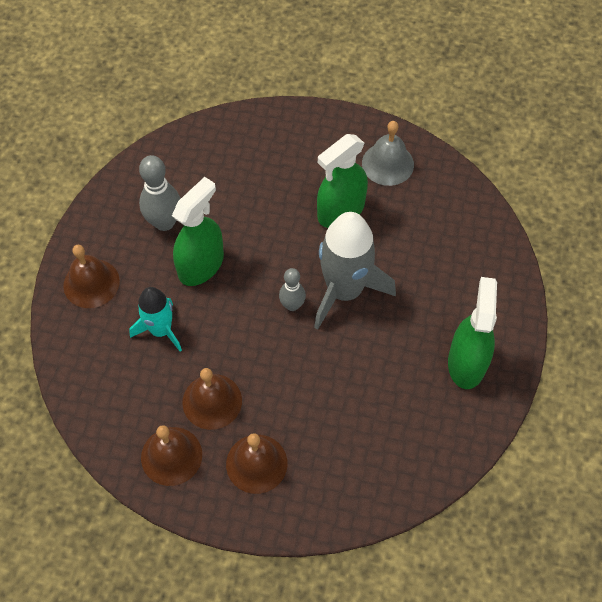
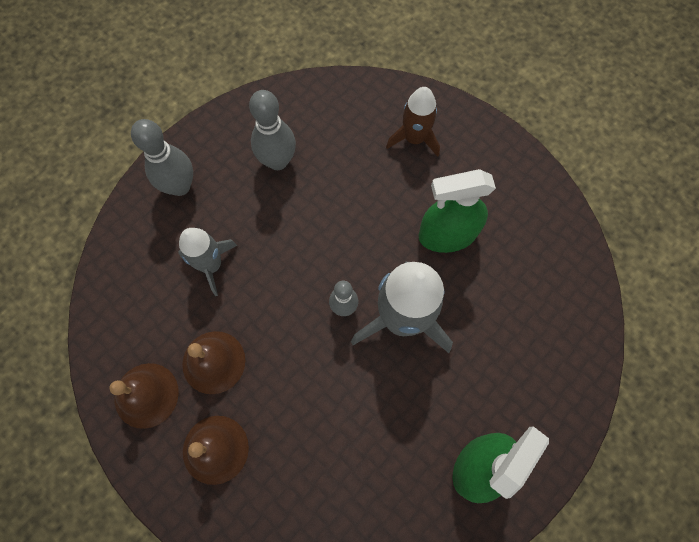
camera: 30 degrees right, 10 degrees up
(91, 283) = (180, 186): brown bell -> grey bowling pin
(160, 330) = (211, 265): turquoise rocket -> grey rocket
(201, 265) = (285, 221): green spray bottle -> none
(268, 151) = (414, 138): none -> brown rocket
(387, 164) = (522, 210): grey bell -> none

